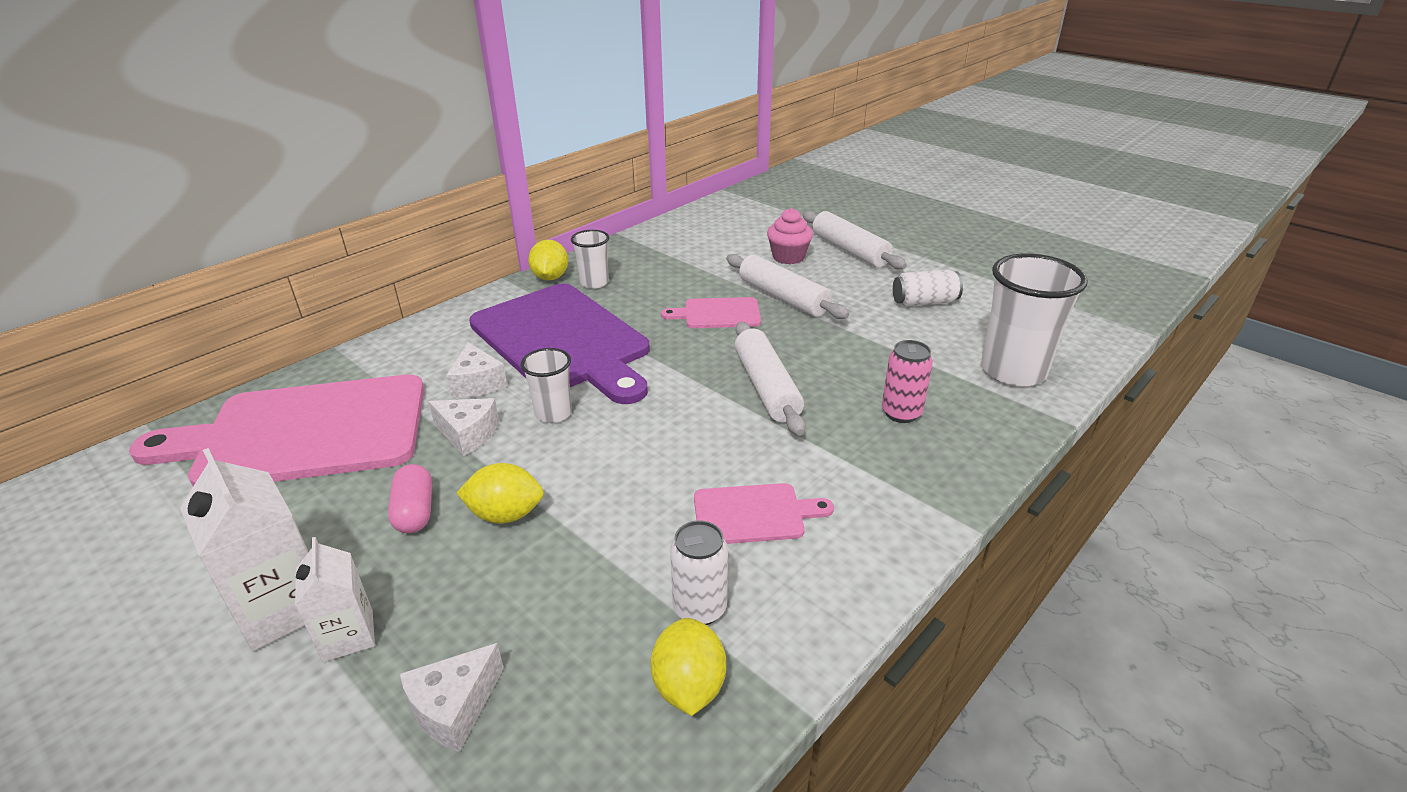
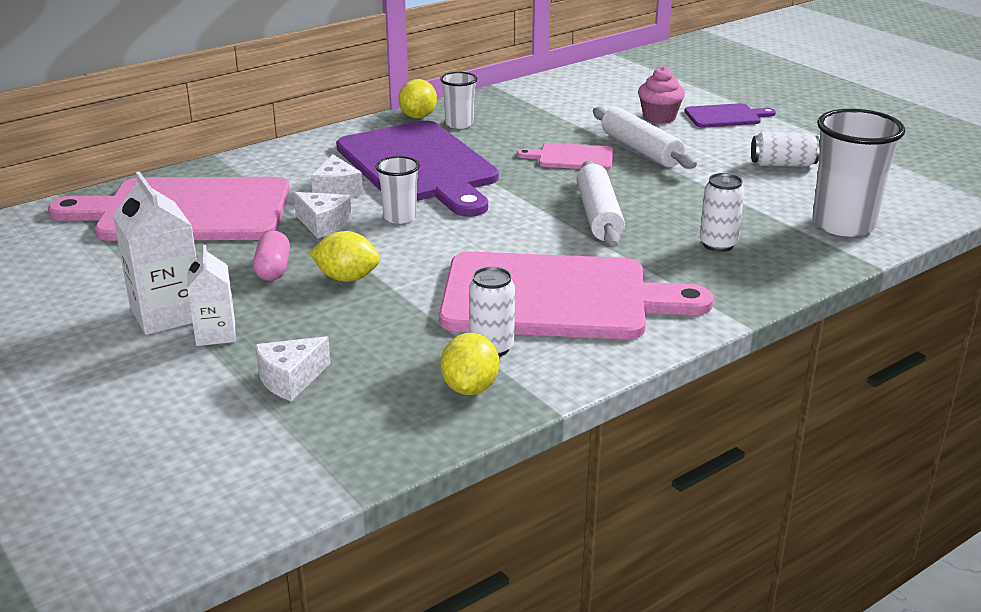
camera: 10 degrees right, 5 degrees down
(753, 514) = (556, 298): pink cutting board -> pink cutting board, size x2.20
(850, 250) = (725, 116): white rolling pin -> purple cutting board
(901, 413) = (718, 245): pink can -> white can

